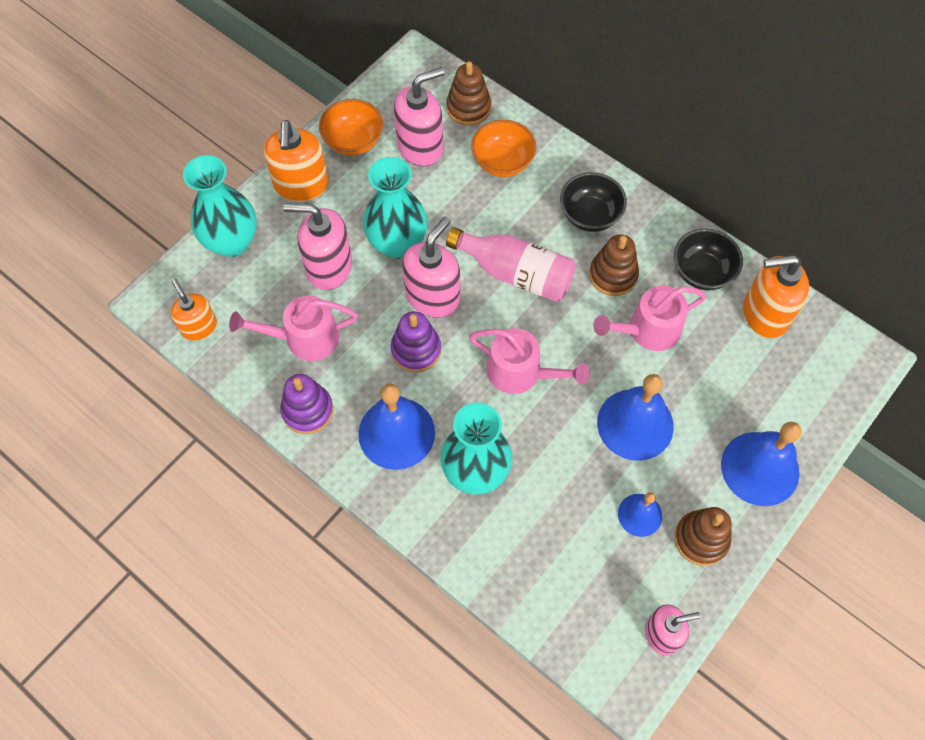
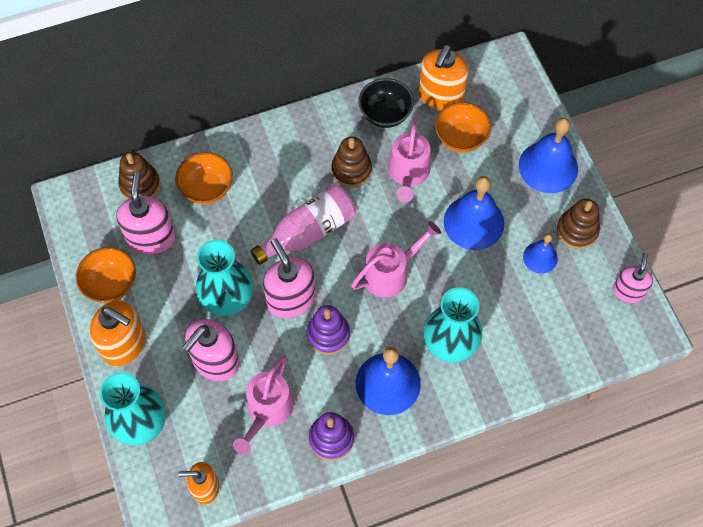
camera: 60 degrees left, 0 degrees up
(590, 215) = (293, 156): black bowl -> none
(728, 360) = (460, 138): none -> orange bowl

